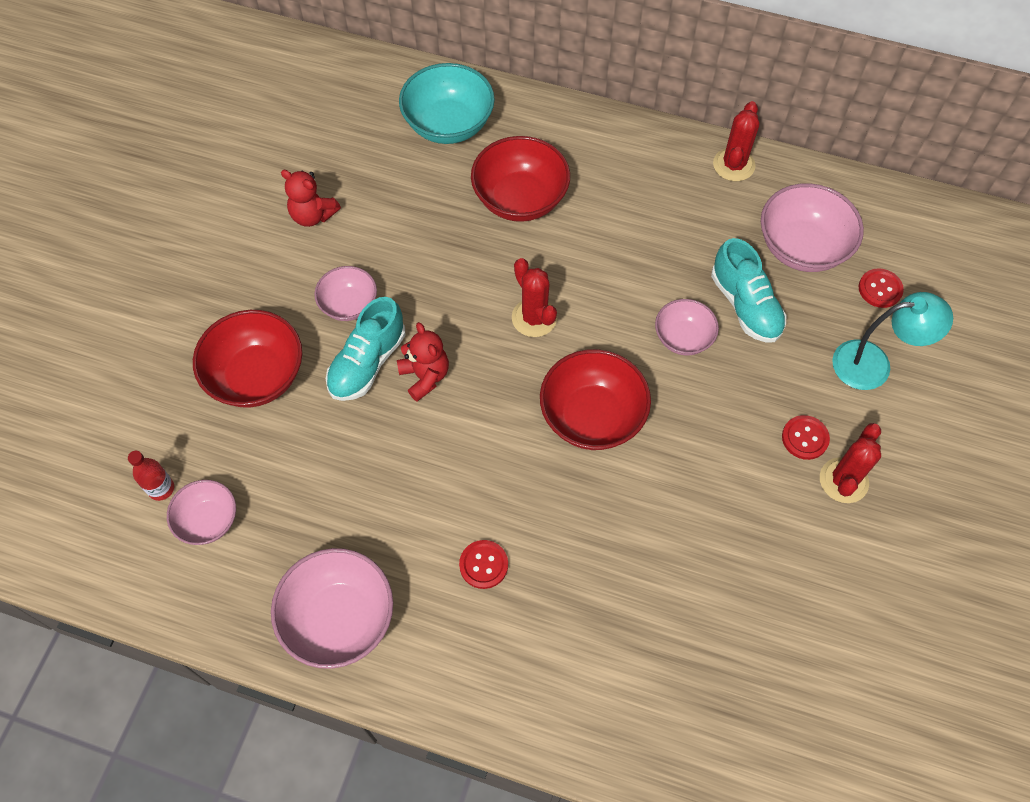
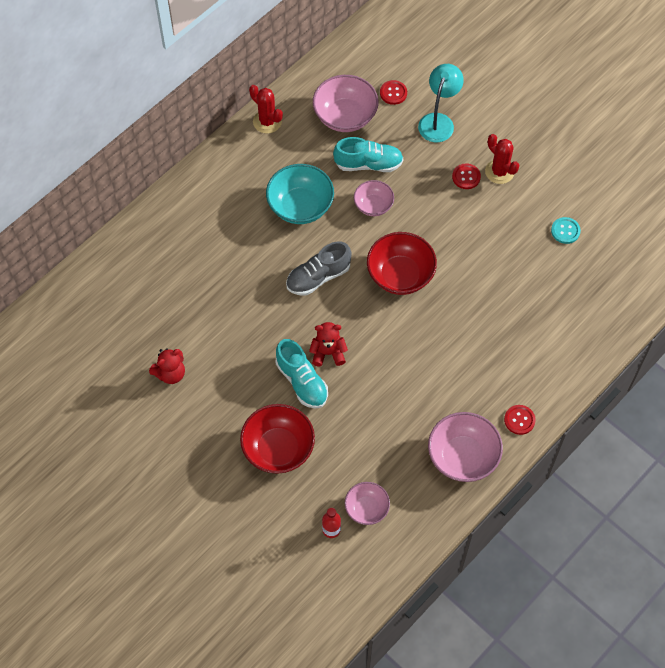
camera: 65 degrees left, 0 degrees up
(349, 305) = (253, 377): pink bowl -> none
(448, 124) = (142, 265): turquoise bowl -> turquoise bowl (300, 206)
(483, 565) = (465, 369): red button -> red button (519, 420)
(520, 199) = (226, 248): red bowl -> none
(534, 318) = (318, 277): red cactus -> grey shoe
(799, 619) = (565, 231): none -> turquoise button

